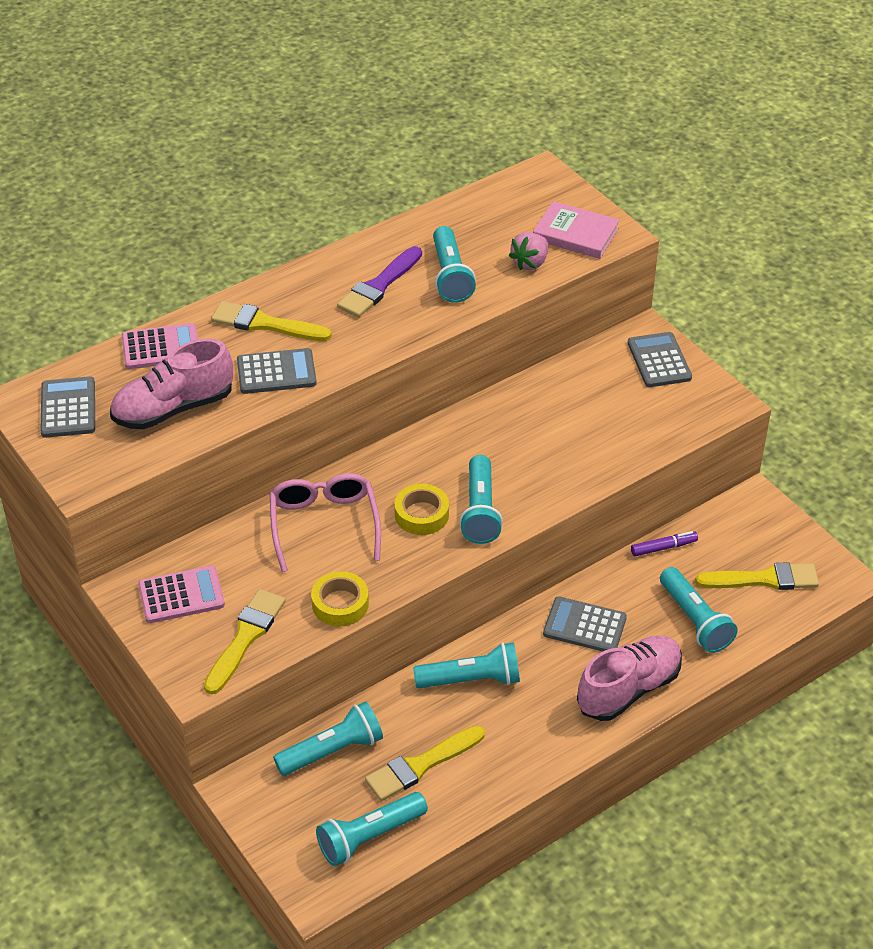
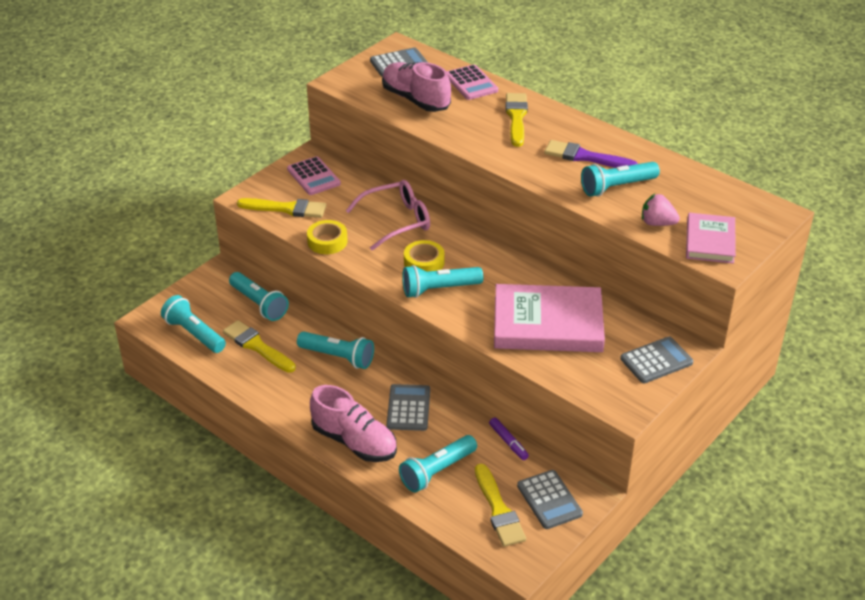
camera: 75 degrees right, 5 degrees down
(276, 372) = (470, 131): grey calculator -> grey calculator (549, 500)
(471, 680) = (338, 357): turquoise flashlight -> turquoise flashlight turned 45 degrees counterclockwise
(573, 430) = (547, 323): none -> pink book

